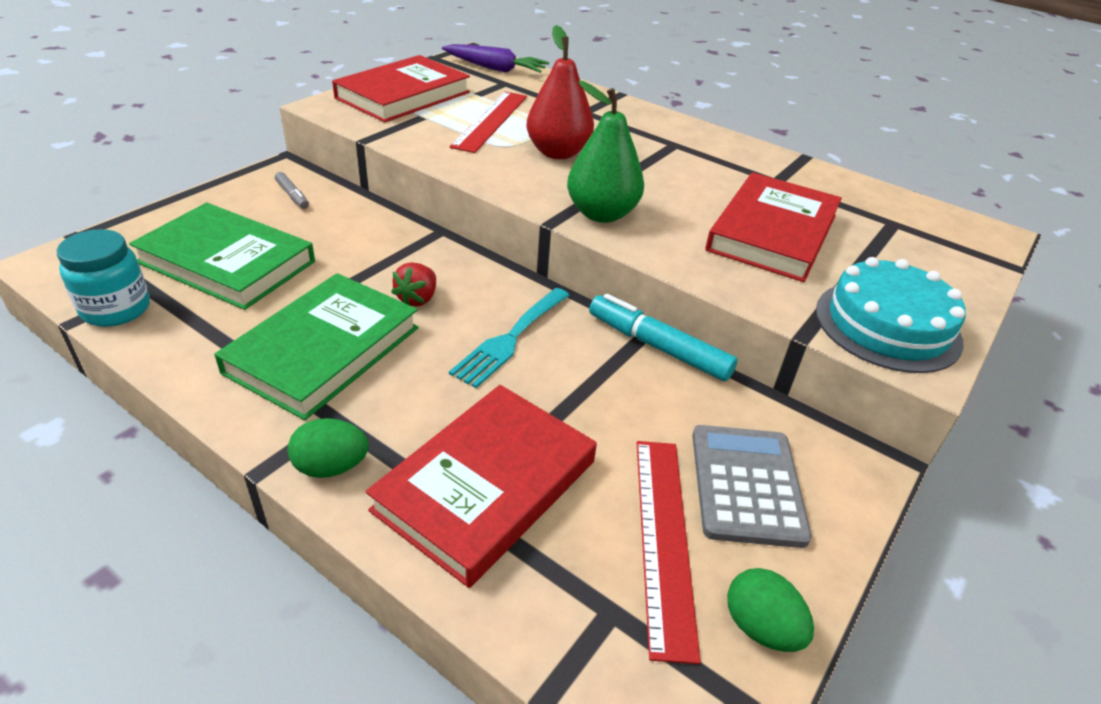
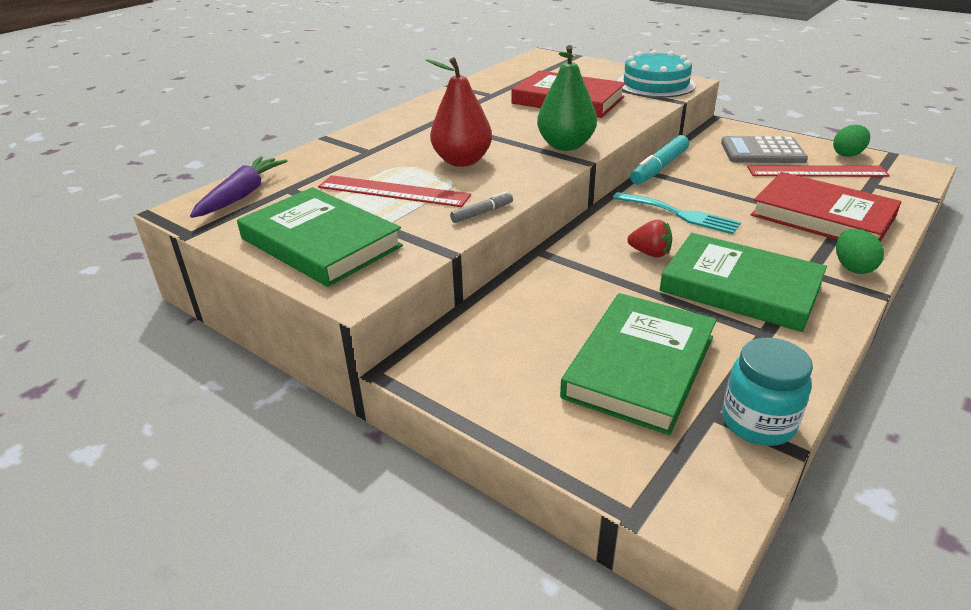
camera: 85 degrees left, 5 degrees down
(292, 195) = (486, 348): grey marker -> grey marker (482, 213)
(403, 95) = (320, 242): red book -> green book

